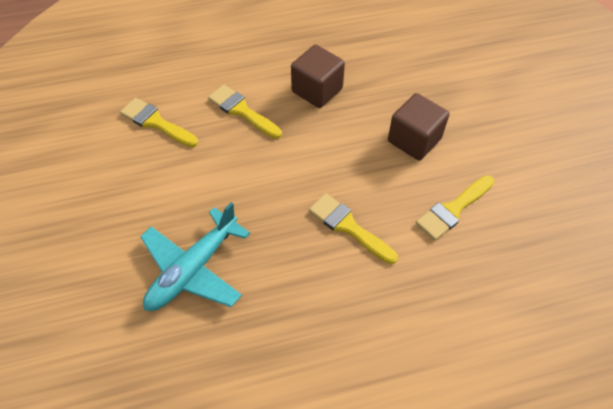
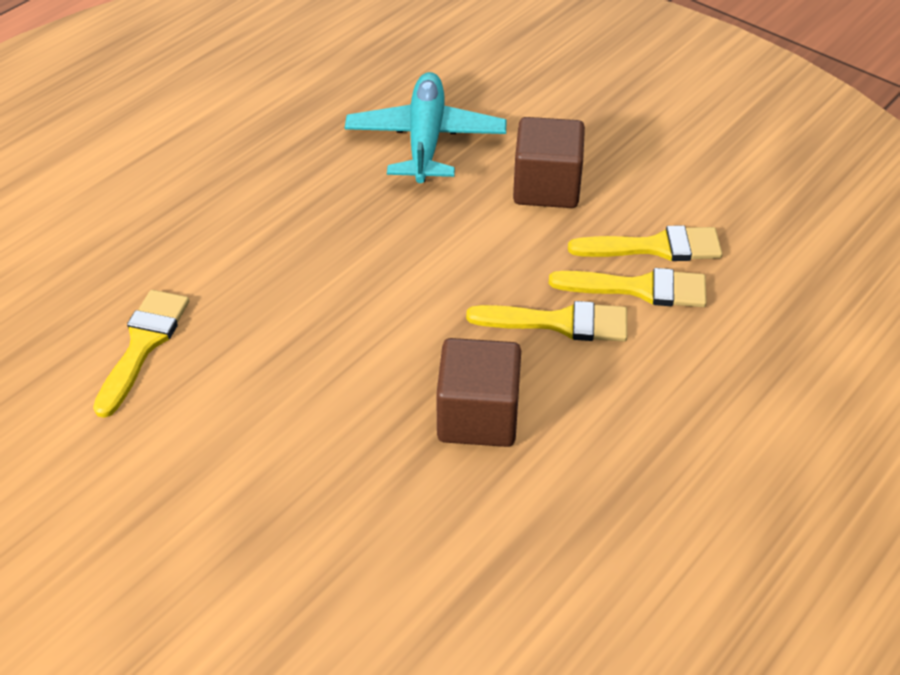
camera: 145 degrees right, 10 degrees down
(348, 227) = (278, 257): yellow brush -> yellow brush (639, 288)
(414, 140) = (257, 417): brown cube -> brown cube (546, 187)

